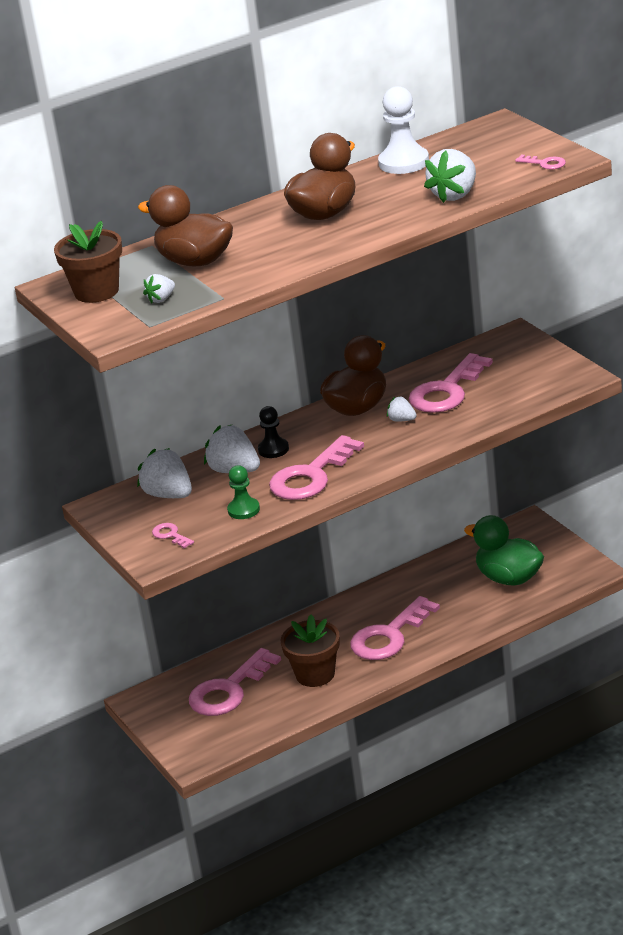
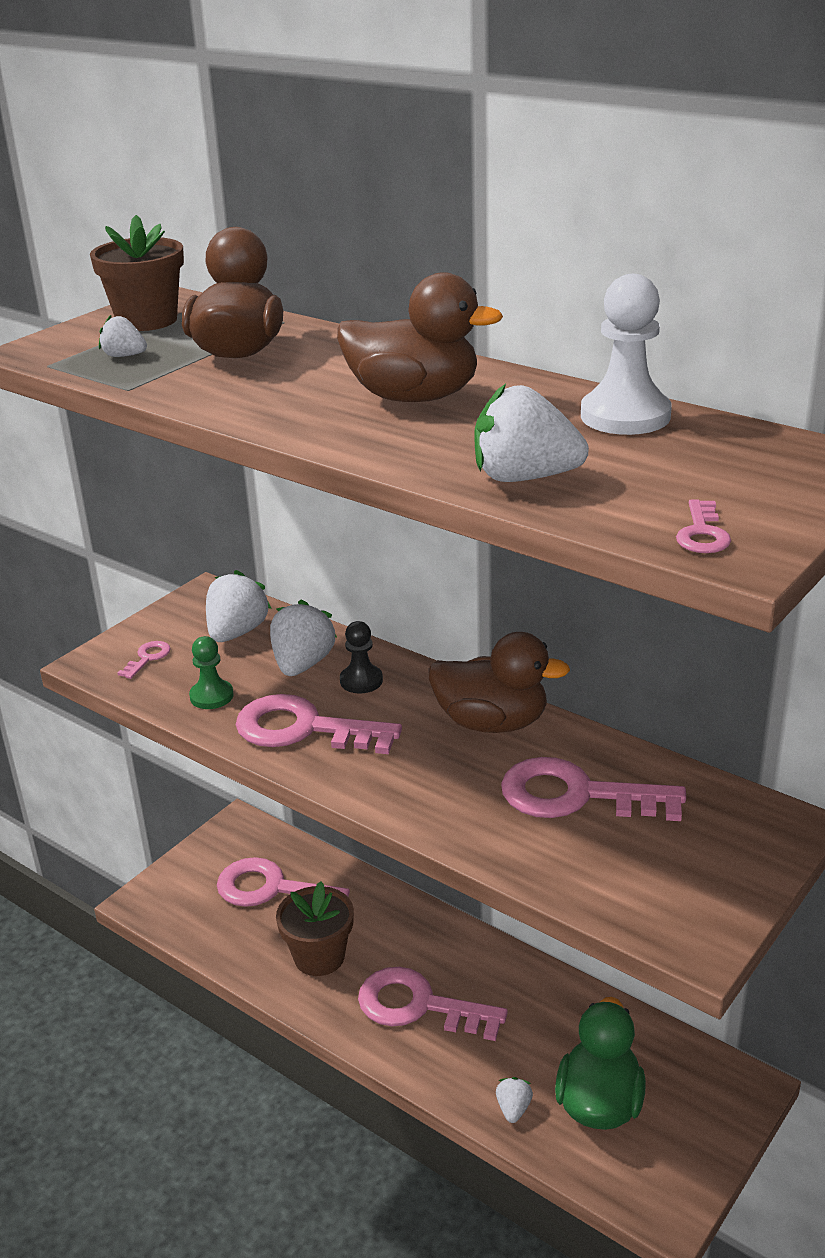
camera: 65 degrees right, 0 degrees up
(402, 420) = (475, 772): white strawberry -> white strawberry (513, 1109)

